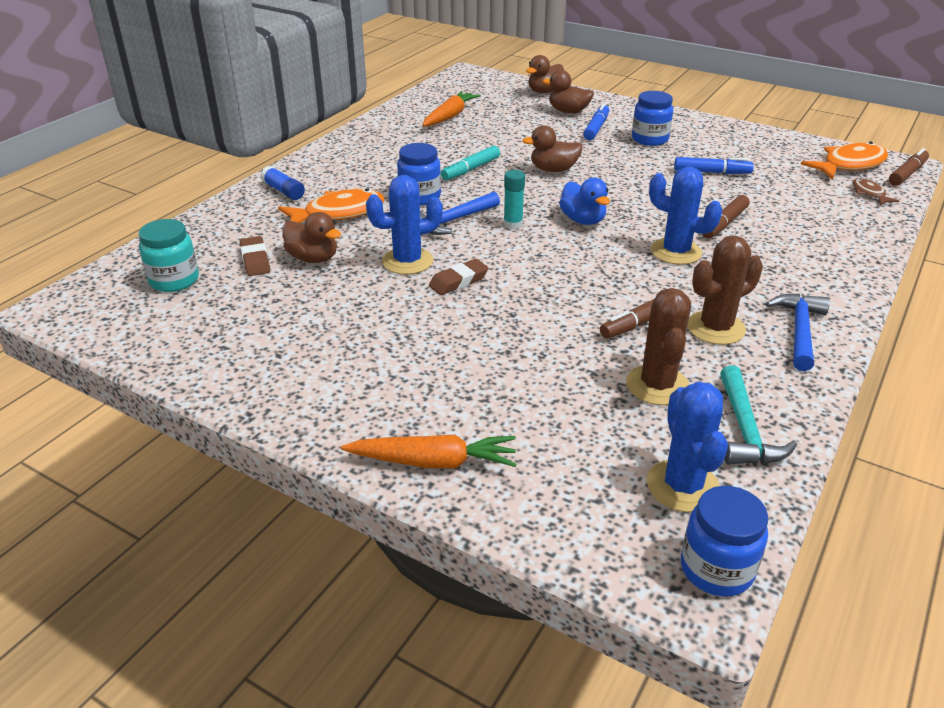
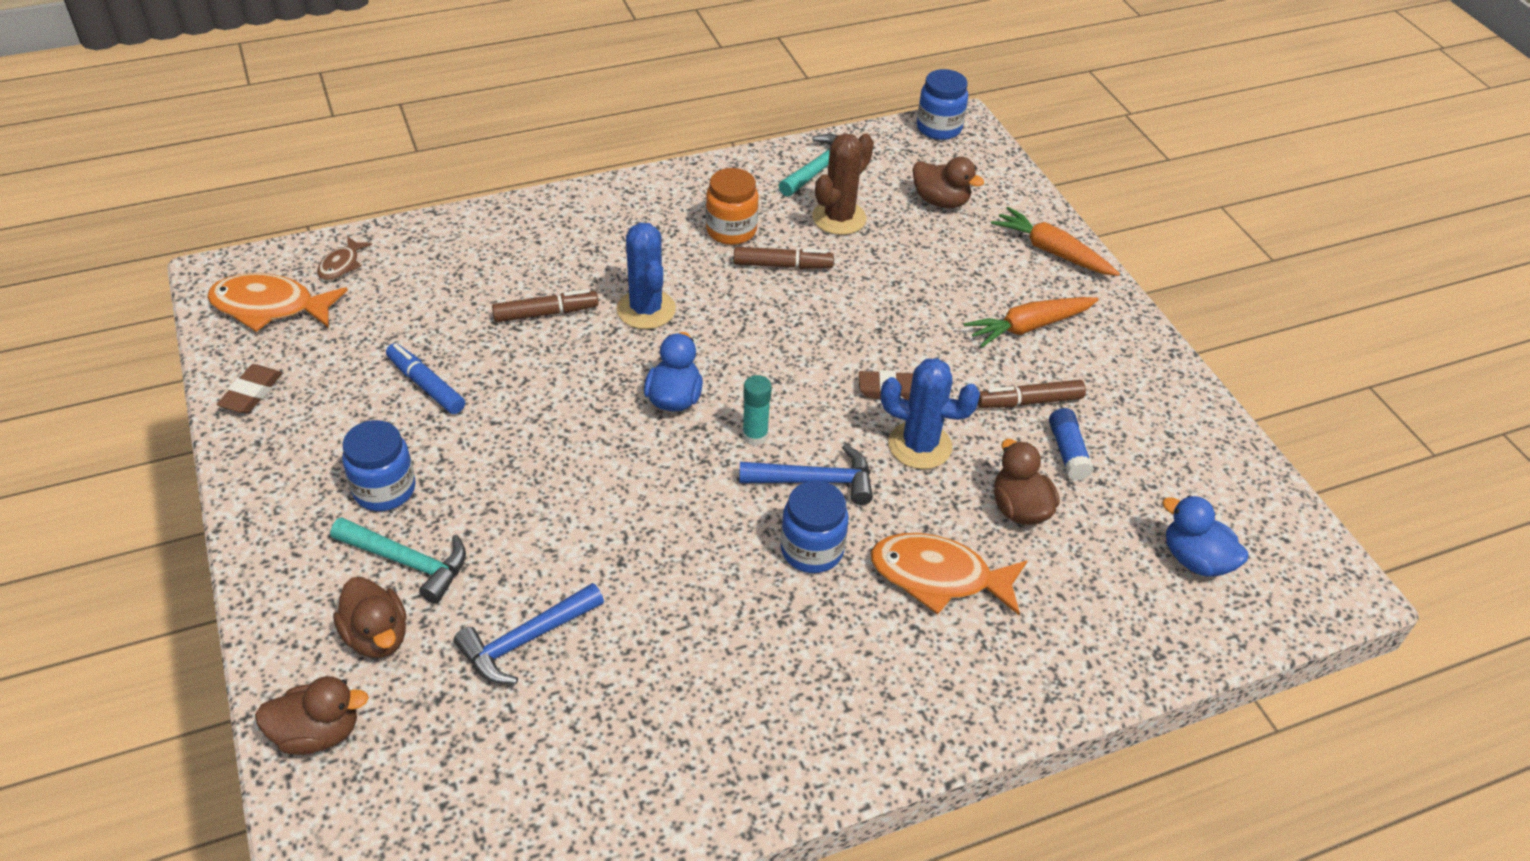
camera: 145 degrees left, 10 degrees up
(174, 280) = (1195, 560): turquoise jar -> blue duck
(255, 260) = (1088, 543): brown eraser -> brown eraser (252, 393)
(283, 191) = (982, 677): blue glue stick -> blue glue stick (1067, 452)
(450, 116) = (564, 750): orange carrot -> orange carrot (1029, 327)
(470, 169) = (691, 570): turquoise marker -> none
(553, 170) = (591, 503): brown duck -> brown duck (940, 201)
(596, 128) = (407, 562): blue marker -> turquoise hammer
(682, 486) = (905, 164): blue cactus -> none
(715, 328) = (731, 230): brown cactus -> orange jar
(799, 331) = (673, 196): blue hammer -> blue hammer (526, 640)
(907, 174) = (247, 263): brown marker -> brown marker (1029, 401)

